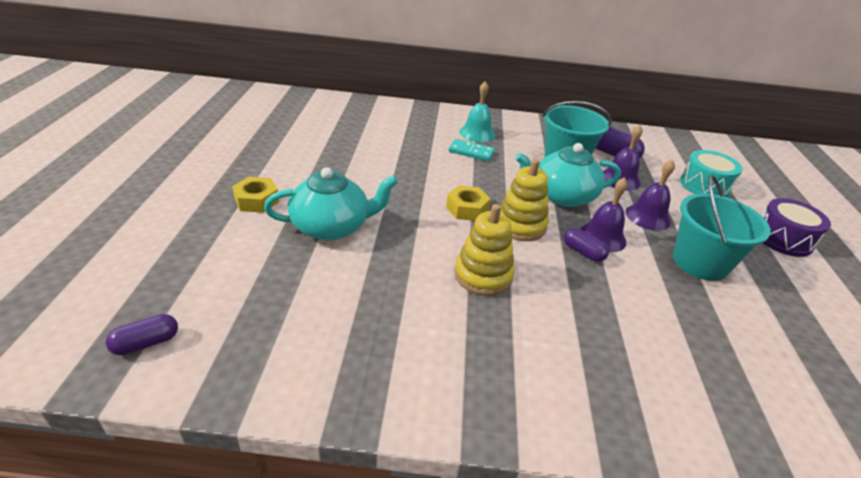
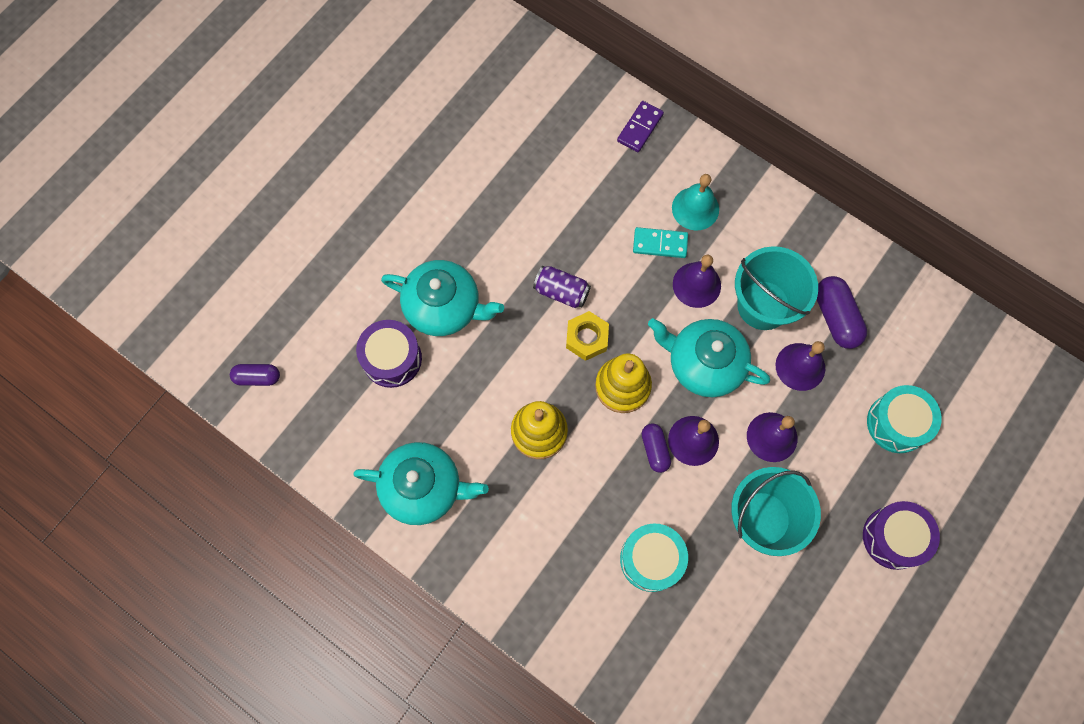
camera: 35 degrees right, 35 degrees up
(256, 200) = (395, 238): yellow nut -> none
(304, 275) = (392, 359): none -> purple drum
(408, 112) = (640, 128): none -> purple domino
(409, 362) = (423, 488): none -> turquoise teapot
(424, 191) = (561, 292): none -> purple can
(471, 152) = (660, 244): turquoise domino -> turquoise domino turned 45 degrees counterclockwise
(514, 163) = (696, 285): none -> purple bell
(662, 324) = (651, 559): none -> turquoise drum

